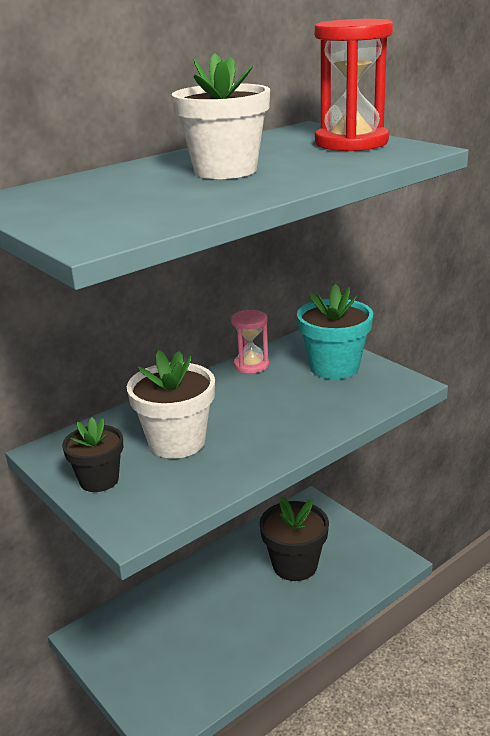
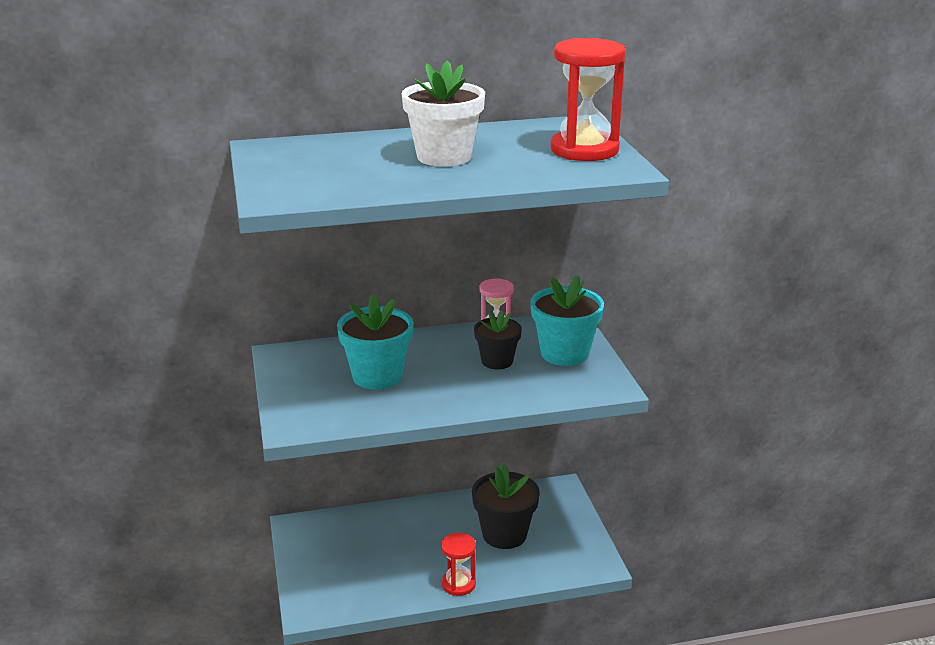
camera: 25 degrees right, 0 degrees up
(99, 480) = (297, 386): black flower pot -> black flower pot (497, 361)
(177, 442) = (377, 376): white flower pot -> turquoise flower pot
(291, 632) = (458, 584): none -> red hourglass

